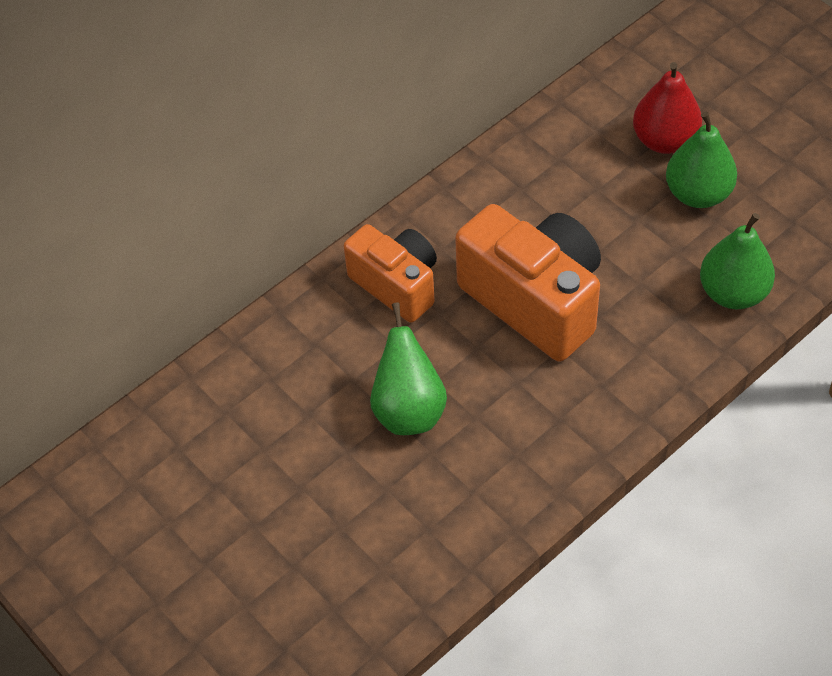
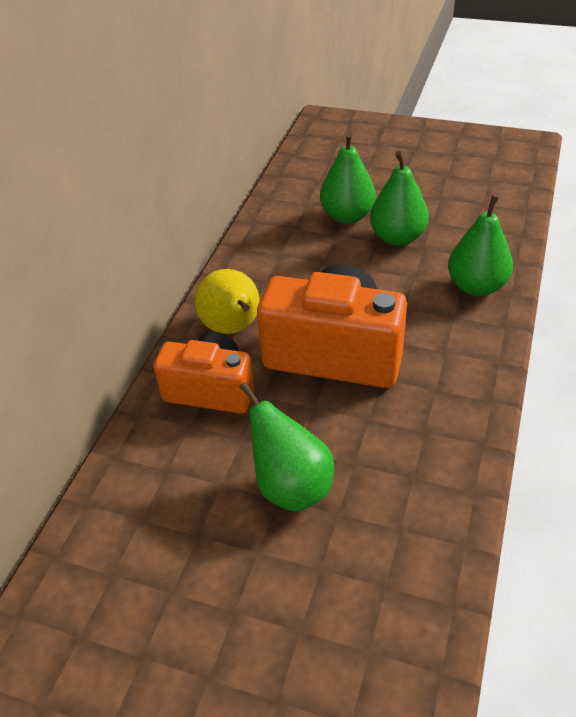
camera: 30 degrees left, 10 degrees down
(456, 227) = (233, 328): none -> yellow pear
(664, 140) = (347, 216): red pear -> green pear

